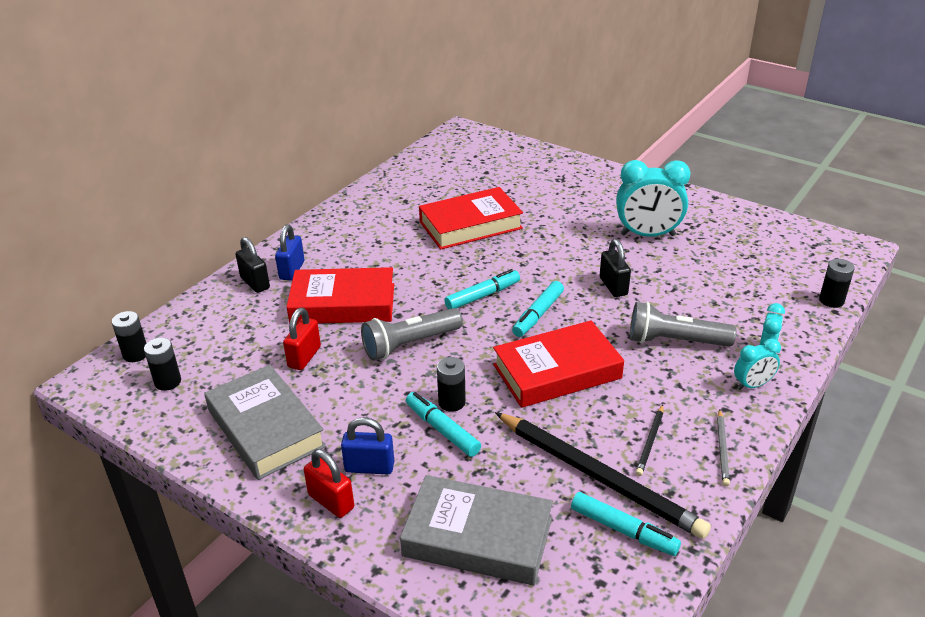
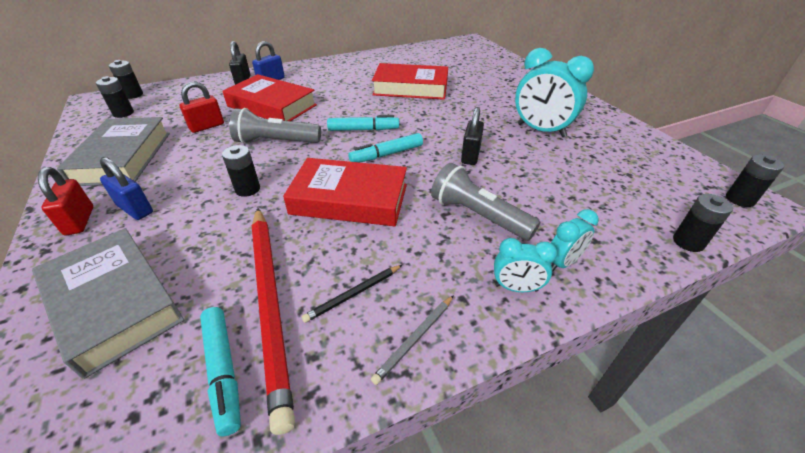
camera: 30 degrees right, 5 degrees up
(442, 430) = (214, 205): turquoise marker -> none
(599, 477) = (271, 303): black pencil -> red pencil
(841, 249) = (740, 199): none -> black battery

